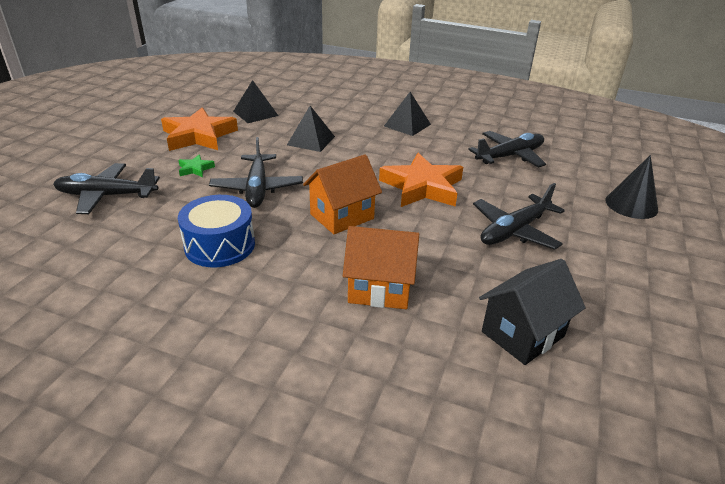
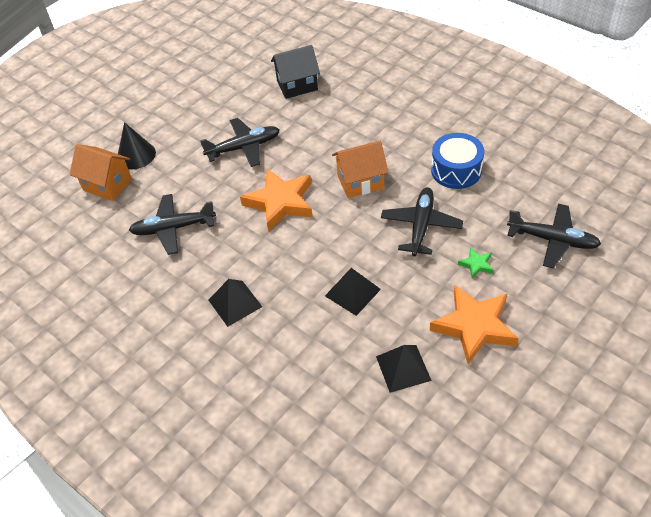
camera: 155 degrees left, 15 degrees up
(380, 289) = (360, 121): orange house -> orange house (107, 184)

